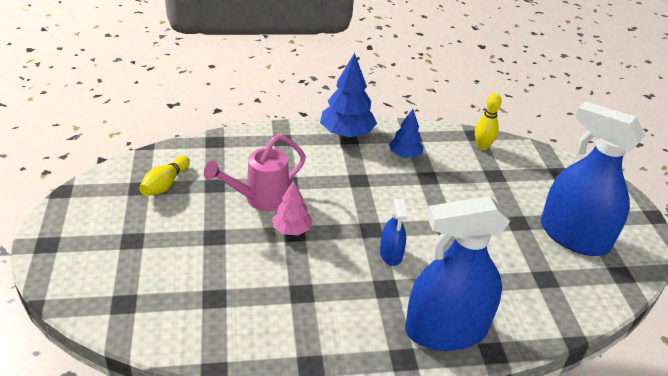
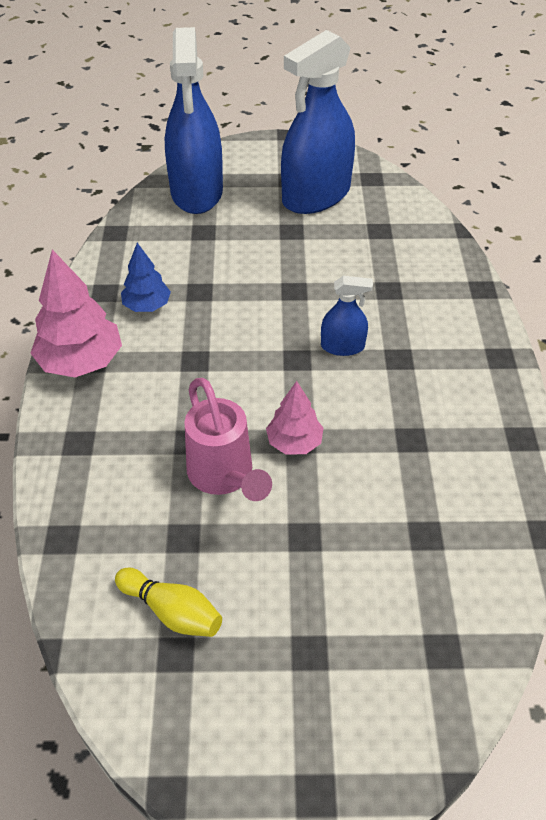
camera: 80 degrees left, 10 degrees up
(347, 133) = (81, 362): blue tree -> pink tree
(446, 330) = (458, 318): blue spray bottle -> blue spray bottle (197, 192)
(482, 146) = (143, 230): yellow bowling pin -> none

